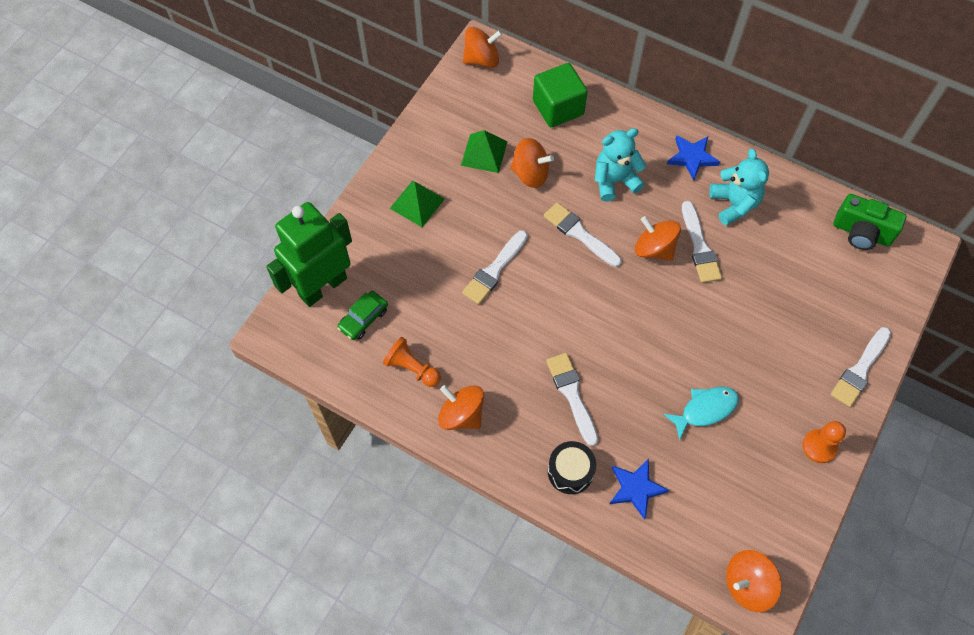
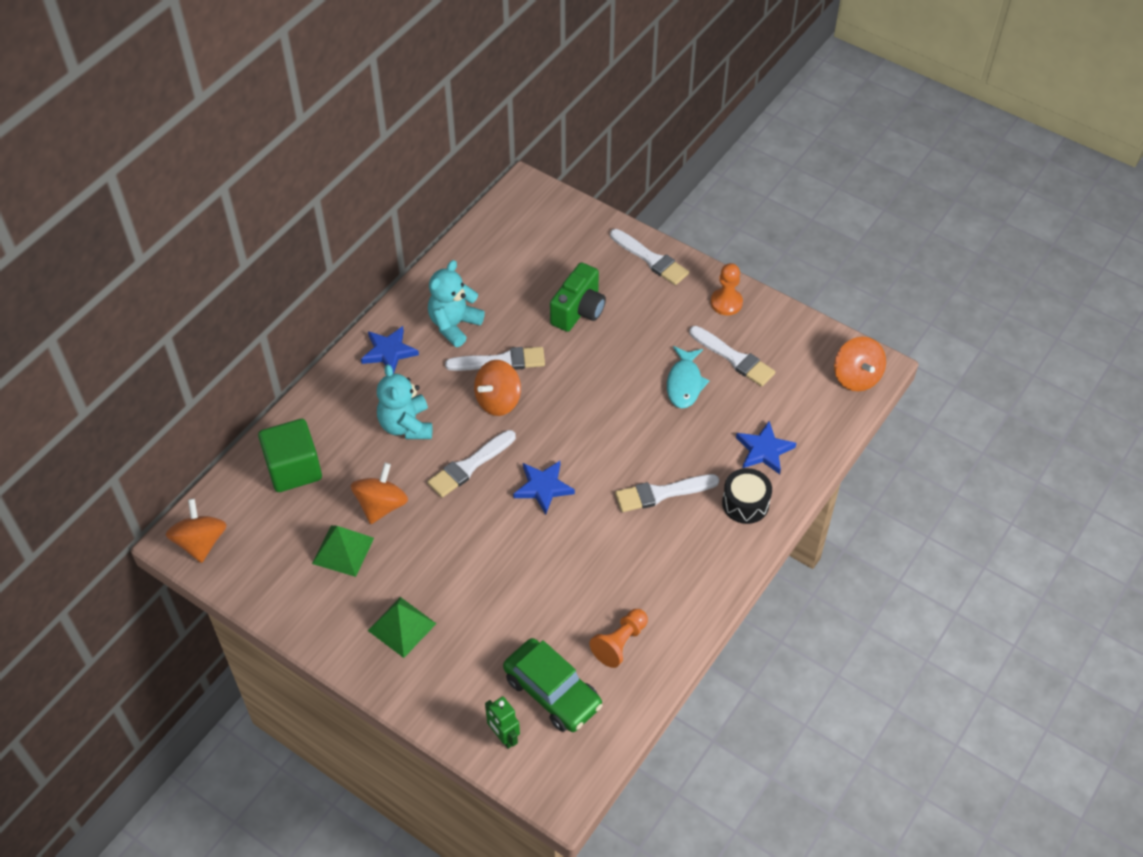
camera: 85 degrees left, 10 degrees down
(322, 286) = (503, 737): green robot -> green robot, size x0.44
(363, 319) = (552, 692): green car -> green car, size x1.62
(461, 415) = (679, 597): orange spinning top -> none
(494, 270) = (504, 552): white brush -> white brush (733, 358)
(565, 294) = (543, 487): none -> blue star
(705, 409) = (684, 383): turquoise fish -> turquoise fish turned 150 degrees counterclockwise
(734, 204) = (454, 325): turquoise teddy bear -> turquoise teddy bear turned 45 degrees counterclockwise
(861, 233) = (504, 230): green camera -> green camera (579, 310)

